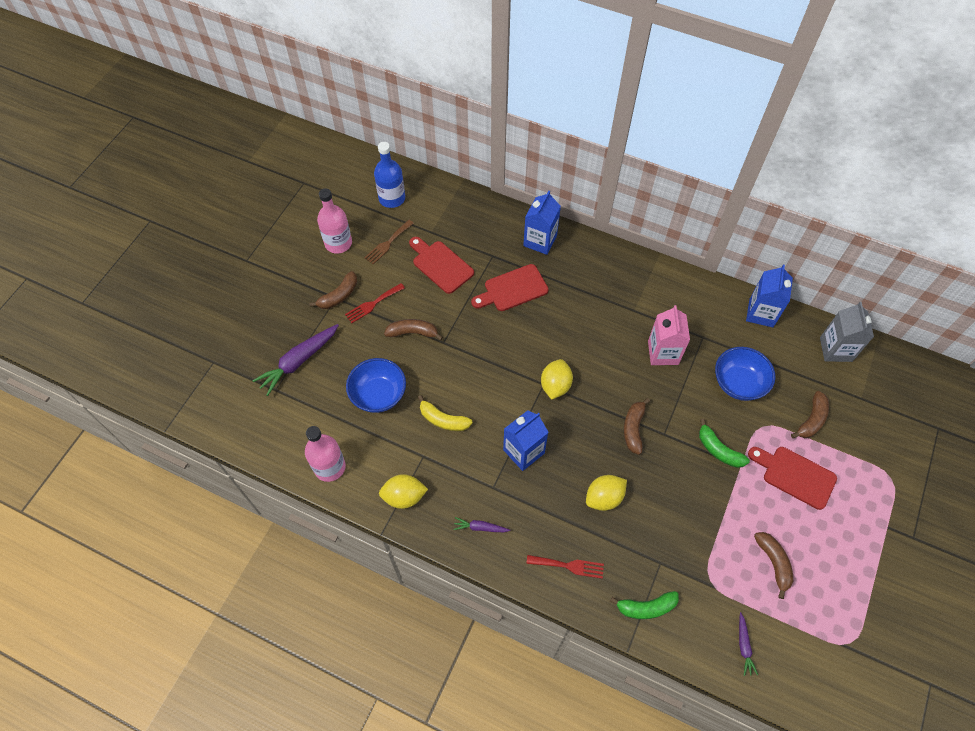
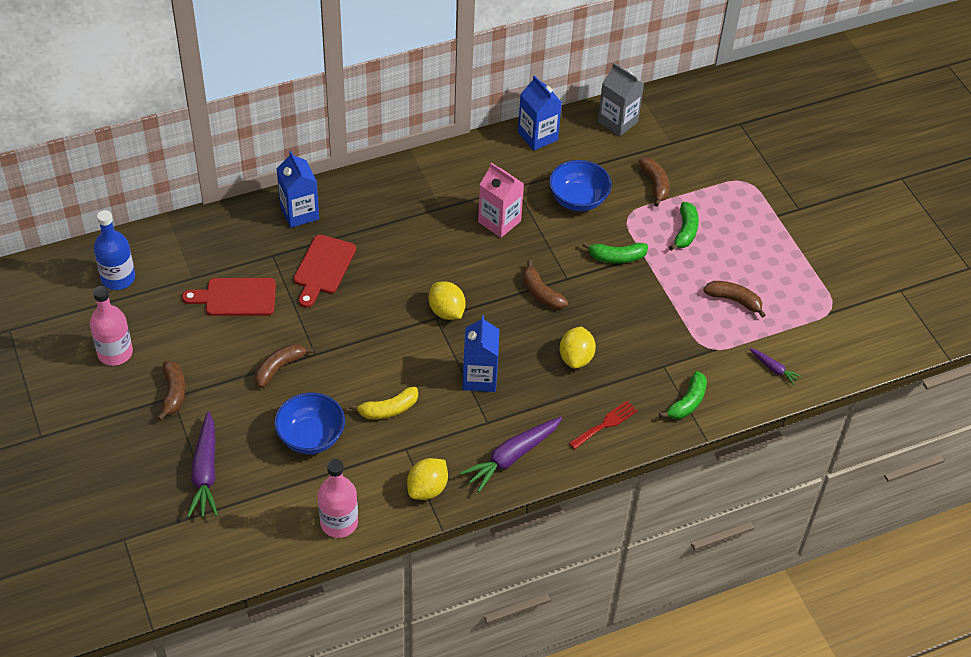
camera: 50 degrees left, 10 degrees down
(373, 304) = (214, 374): red fork -> none
(388, 243) = (163, 317): brown fork -> none
(480, 527) = (512, 457): purple carrot -> purple carrot, size x1.97
(795, 475) = (685, 231): red cutting board -> green banana

